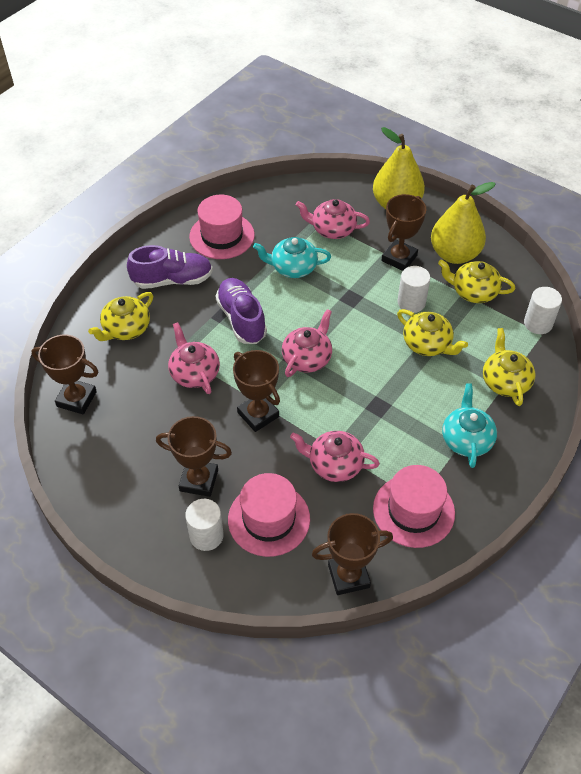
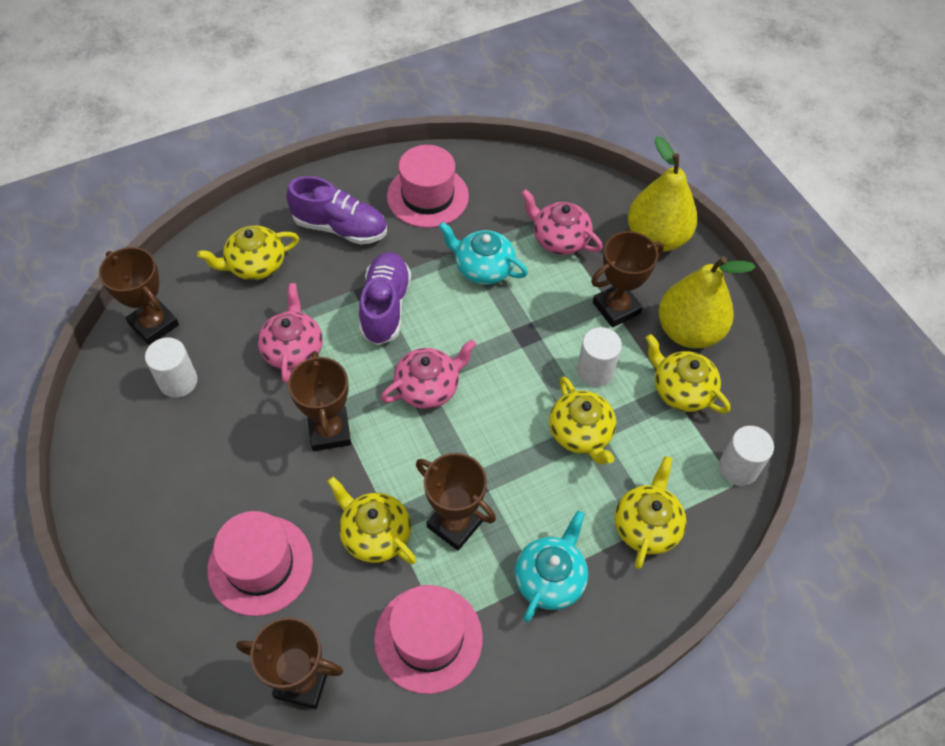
camera: 25 degrees right, 5 degrees up
(199, 480) = (216, 480): brown trophy -> brown trophy (454, 524)
(206, 535) = (182, 550): white cylinder -> white cylinder (178, 381)
(334, 464) = (375, 534): pink teapot -> yellow teapot

